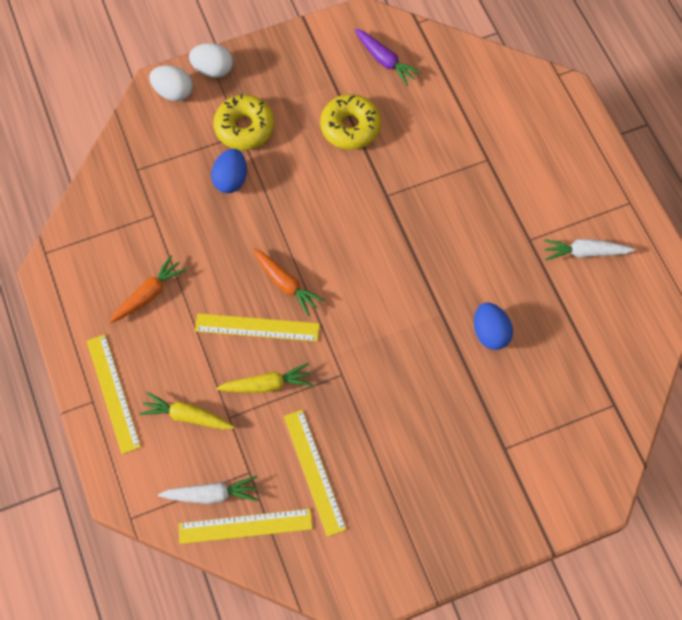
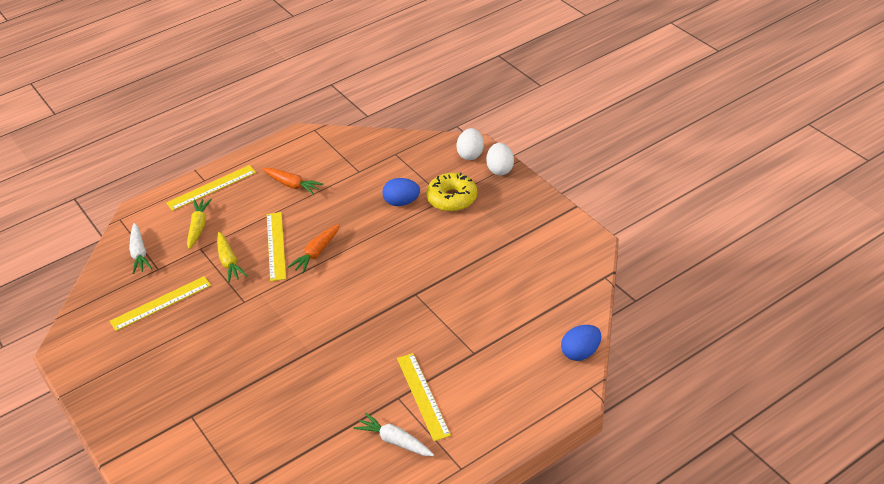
camera: 80 degrees right, 25 degrees down
(245, 526) = (116, 276): yellow ruler -> yellow ruler (423, 396)
(350, 127) = (475, 258): yellow donut -> none
(384, 60) = (552, 264): purple carrot -> none
(490, 333) = (298, 386): blue egg -> blue egg (581, 353)
(585, 252) = (395, 441): white carrot -> white carrot turned 45 degrees counterclockwise

